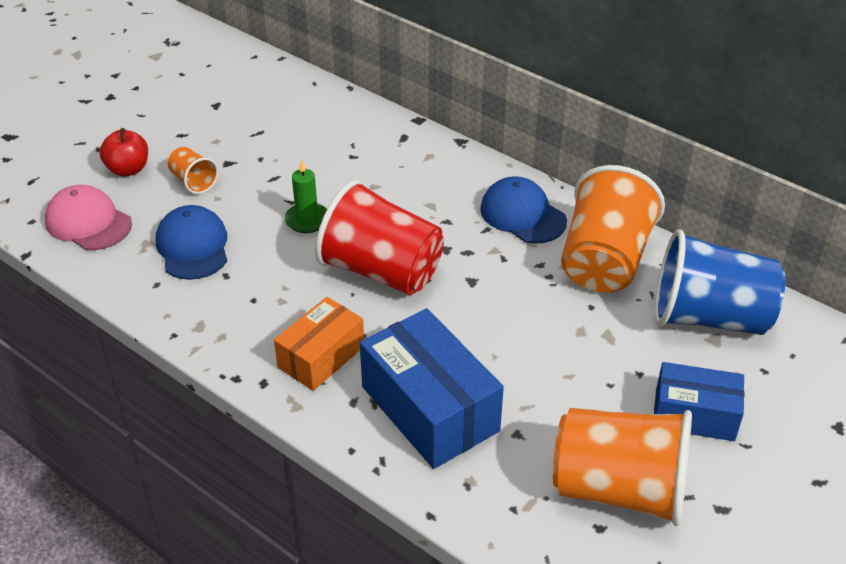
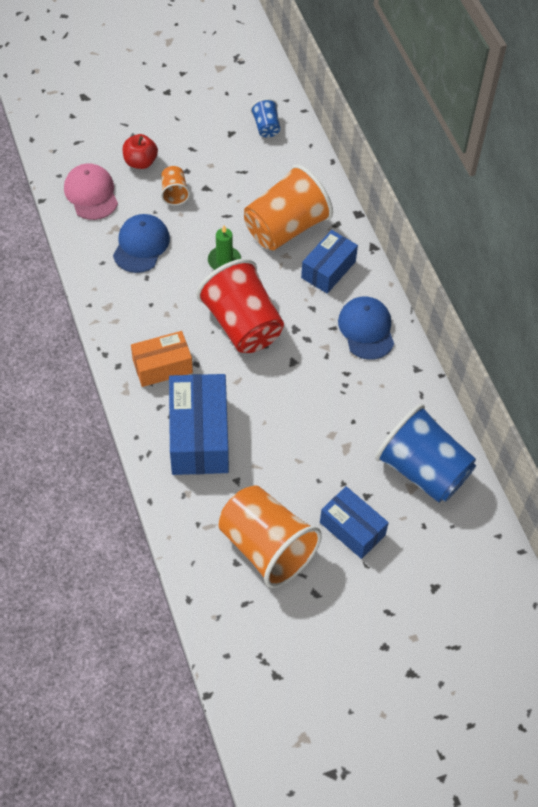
camera: 30 degrees right, 15 degrees up
(251, 85) = (266, 127): none -> blue cup
(431, 179) = (328, 269): none -> blue box
(604, 261) = (390, 393): orange cup -> orange cup (286, 228)

